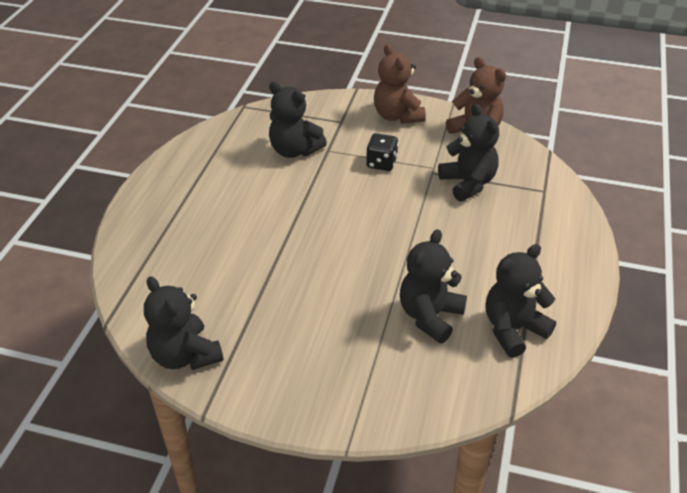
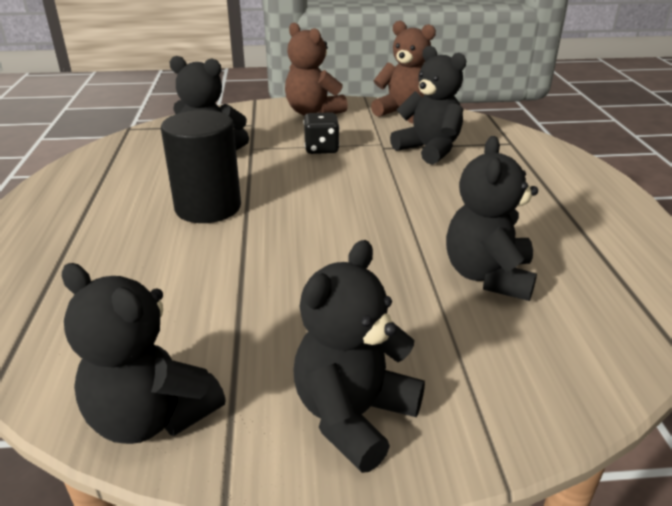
camera: 20 degrees left, 10 degrees down
(271, 207) = (208, 207): none -> black cylinder
(513, 329) = (597, 267): black teddy bear -> black teddy bear (353, 416)

